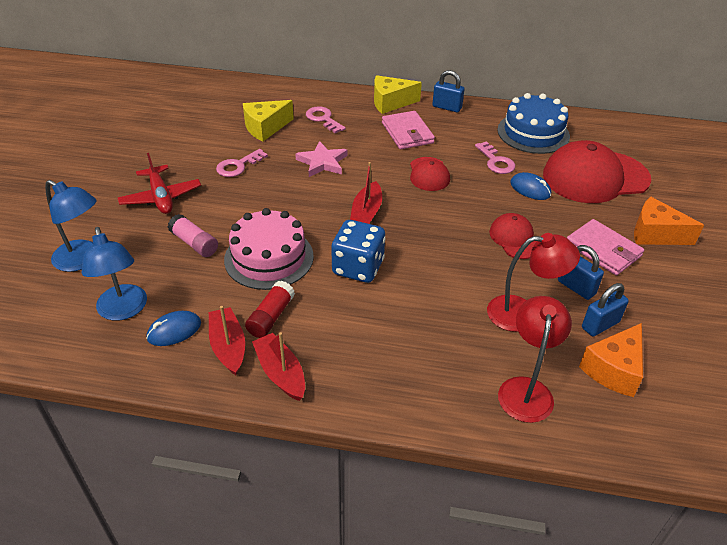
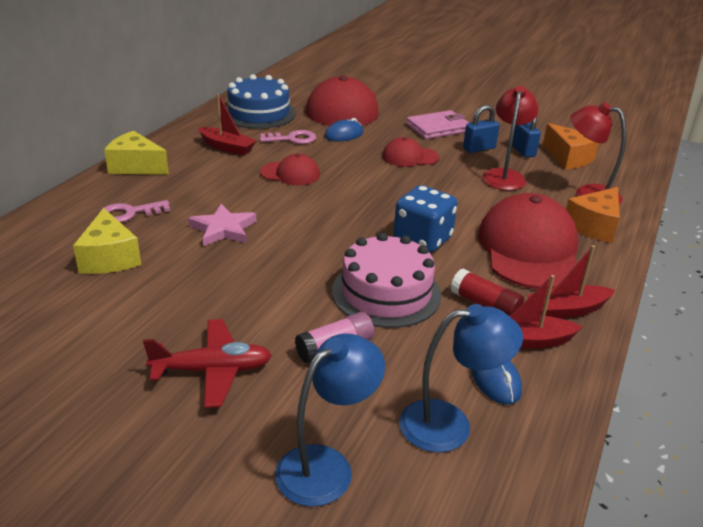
camera: 75 degrees left, 10 degrees down
(238, 166) = (184, 292): pink key -> none
(366, 213) = (336, 219): red boat -> red boat (227, 147)
(375, 341) = (529, 249): none -> red cap
(390, 103) = (136, 166): yellow cheese -> yellow cheese turned 105 degrees clockwise
(407, 133) = (207, 169): pink wallet -> none
(447, 107) = (177, 140): blue padlock -> none
(655, 234) = (426, 106): orange cheese -> orange cheese (594, 226)

